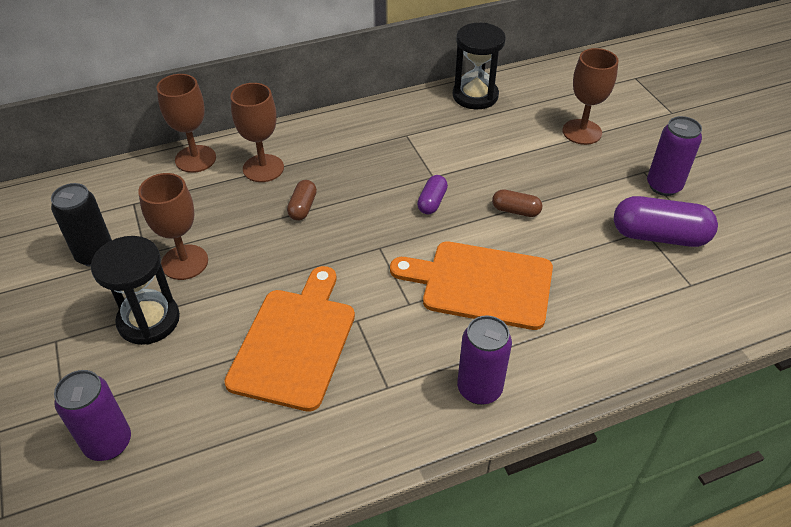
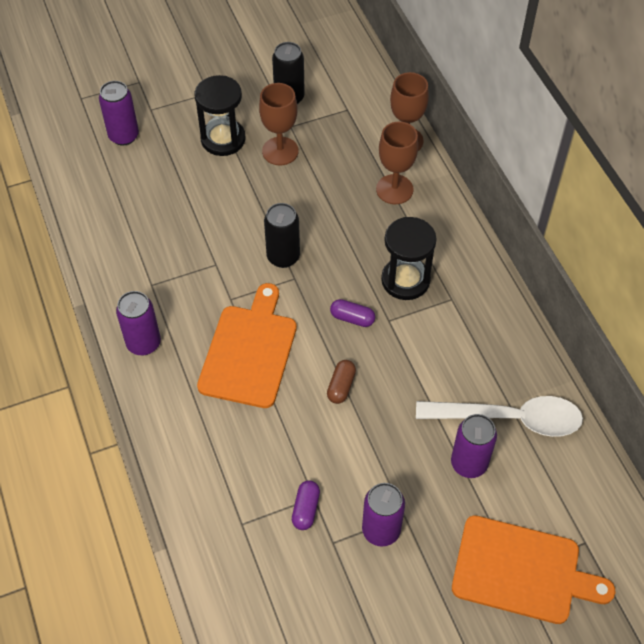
camera: 90 degrees right, 10 degrees up
(295, 343) = (196, 226): orange cutting board -> orange cutting board (521, 571)
(302, 207) = (343, 221): brown capsule -> none
(349, 257) = (283, 257): none -> black can
(475, 96) = (525, 364): black hourglass -> black hourglass (405, 280)
(532, 107) = (510, 419): none -> white spoon
(582, 132) = (469, 463): brown goblet -> purple can
(659, 236) = (305, 509): purple capsule -> purple capsule, size x0.53

